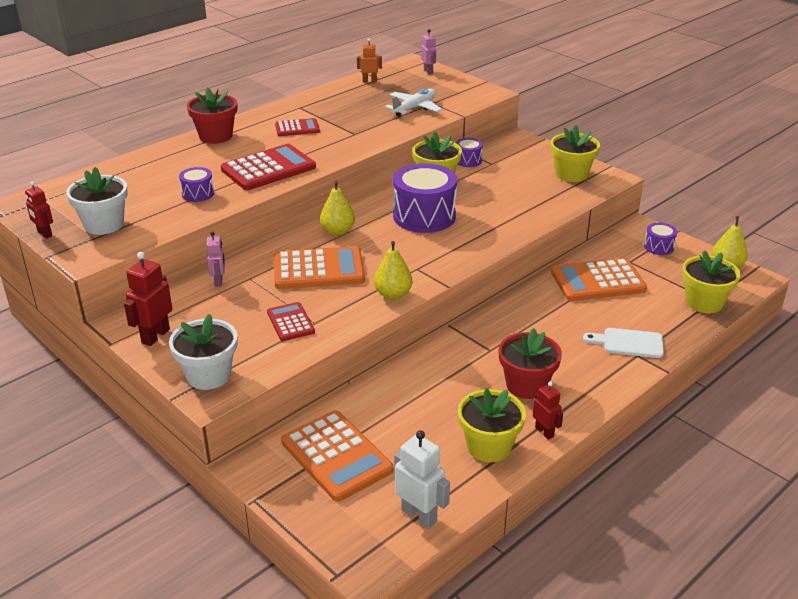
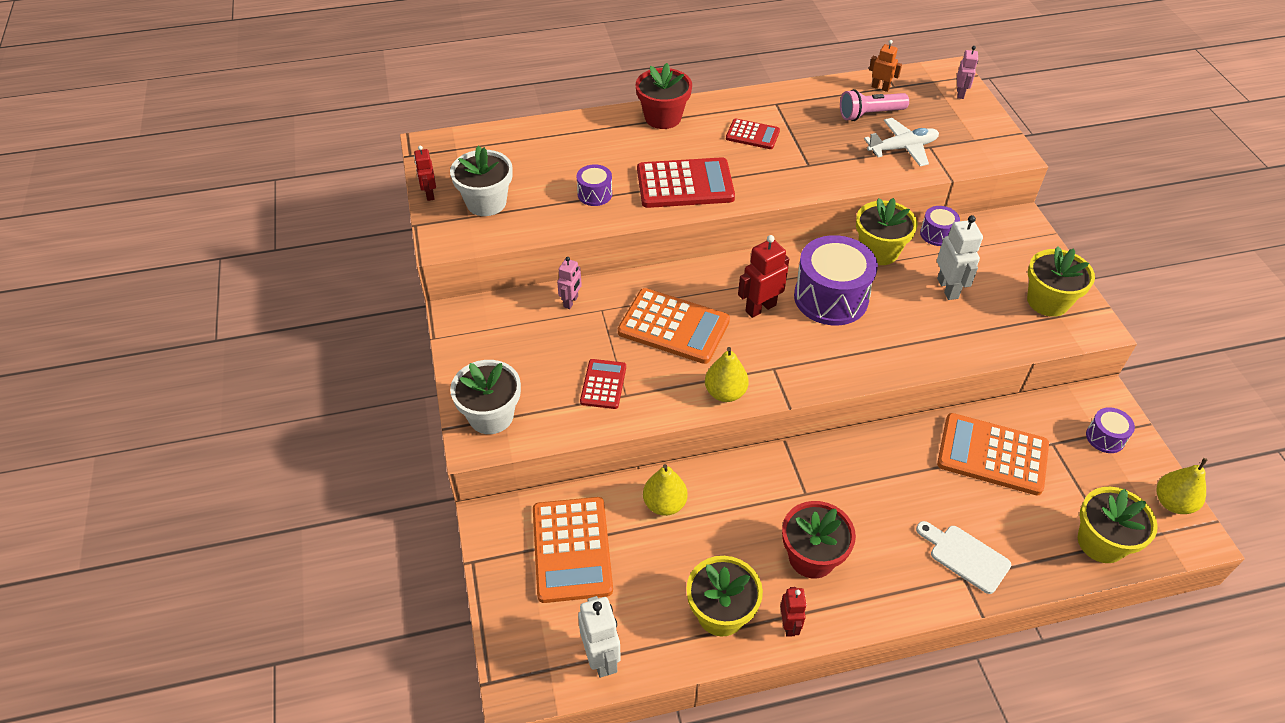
camera: 30 degrees right, 15 degrees up
(155, 336) = (475, 346): red robot -> red robot (760, 308)
(338, 231) = (726, 283): yellow pear -> yellow pear (664, 504)
(375, 96) = (870, 114): none -> pink flashlight
(501, 187) = (948, 288): none -> white robot

